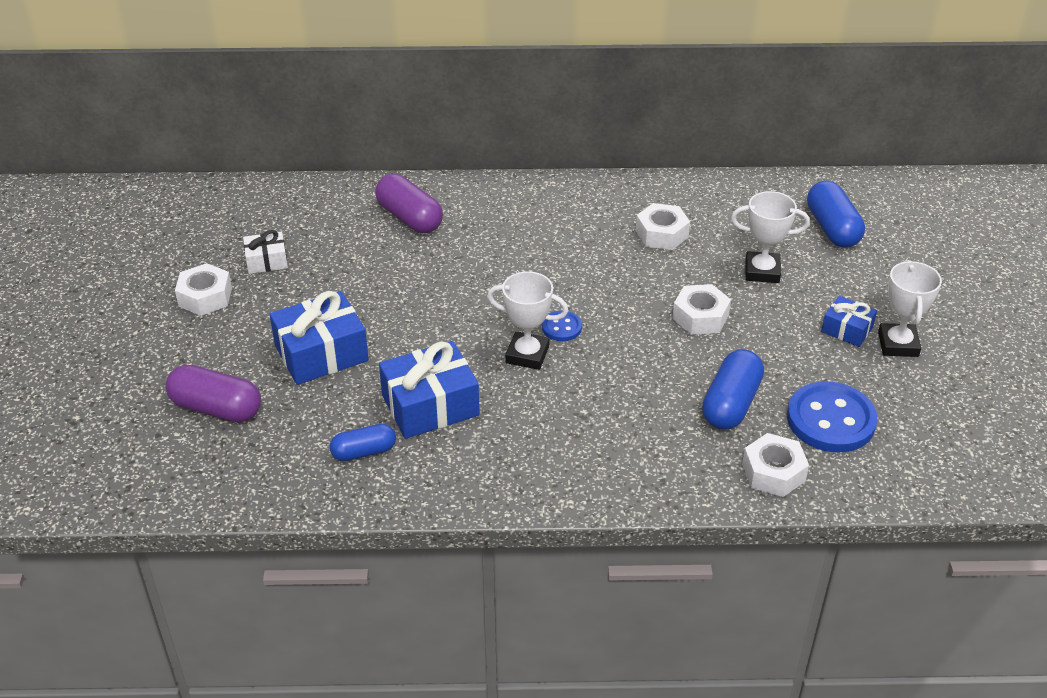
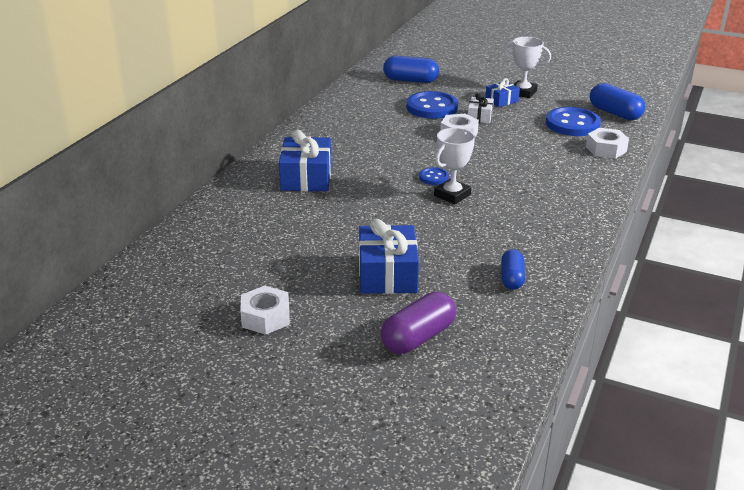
camera: 65 degrees left, 10 degrees down
(267, 261) = (246, 277): white gift -> white gift (480, 117)
(409, 218) = (257, 204): purple capsule -> none
(430, 405) = (479, 241): blue gift -> blue gift (306, 177)
(661, 234) = (368, 125): white nut -> none
(731, 404) = (542, 145): blue capsule -> blue capsule (615, 113)
(762, 271) = (432, 107): white trophy -> blue button

